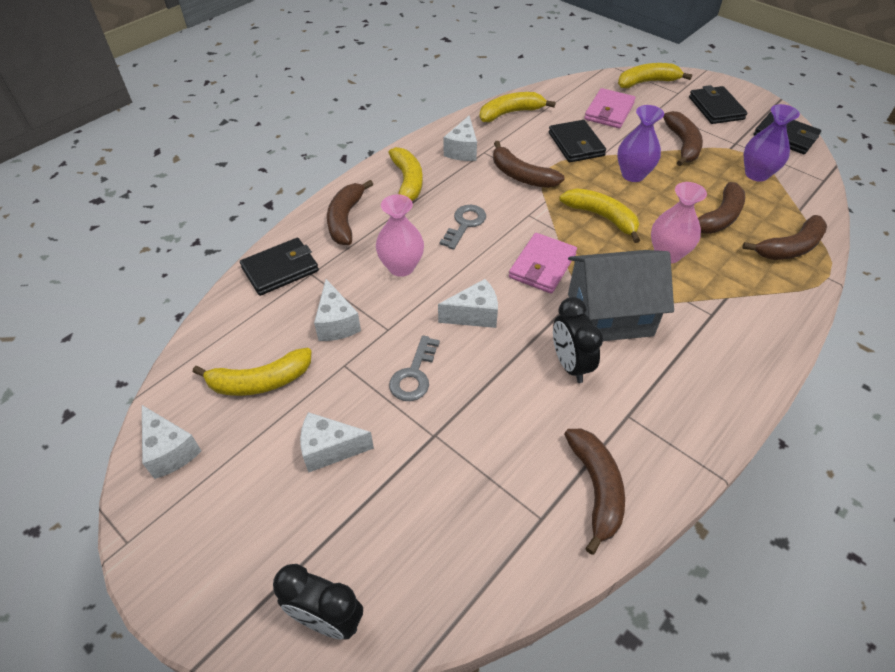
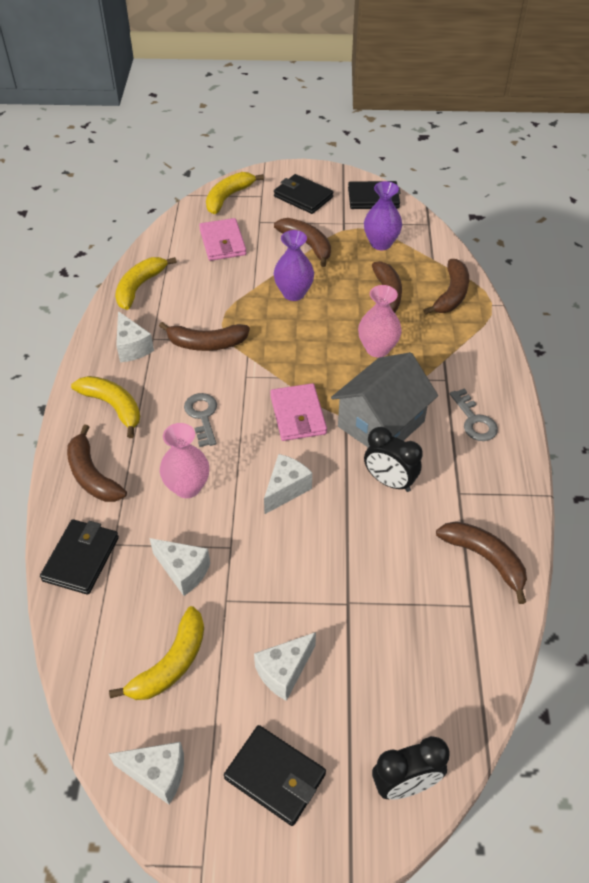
camera: 40 degrees left, 0 degrees up
(414, 374) = (288, 568): grey key -> grey key (474, 420)
(576, 144) = (224, 289): black wallet -> black wallet (275, 776)
(602, 217) = (304, 345): yellow banana -> none

